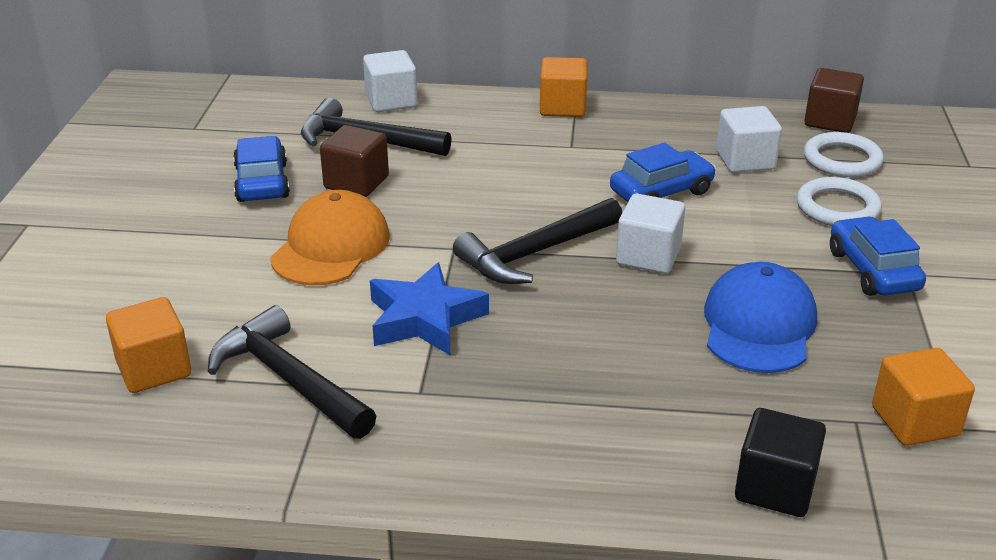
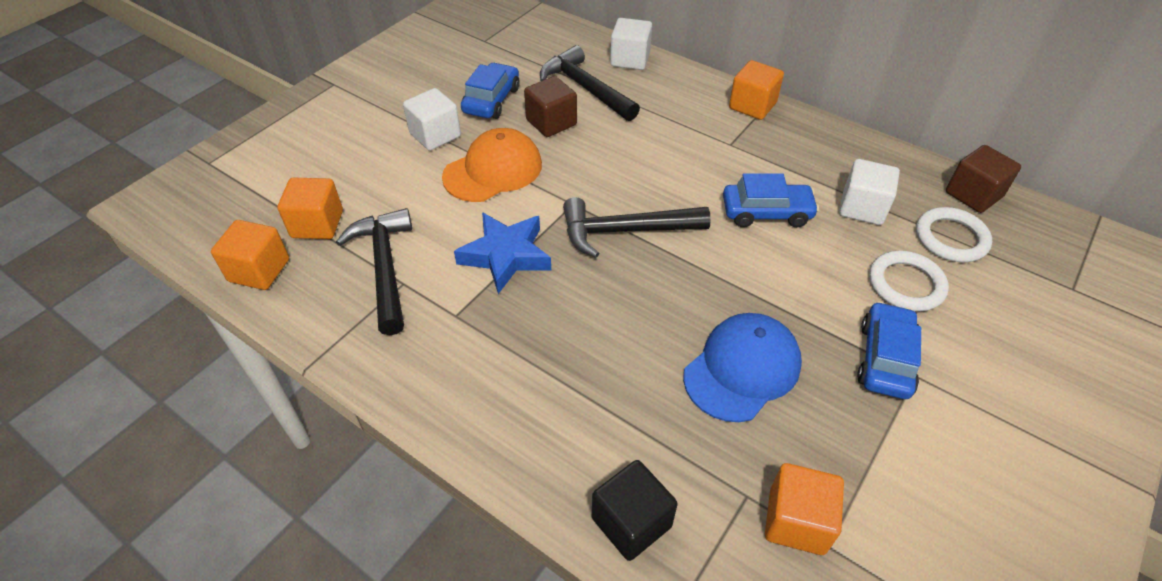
camera: 30 degrees right, 15 degrees up
(120, 441) = (259, 270): none -> orange cube
(648, 256) = (707, 268): white cube -> white cube (435, 135)

